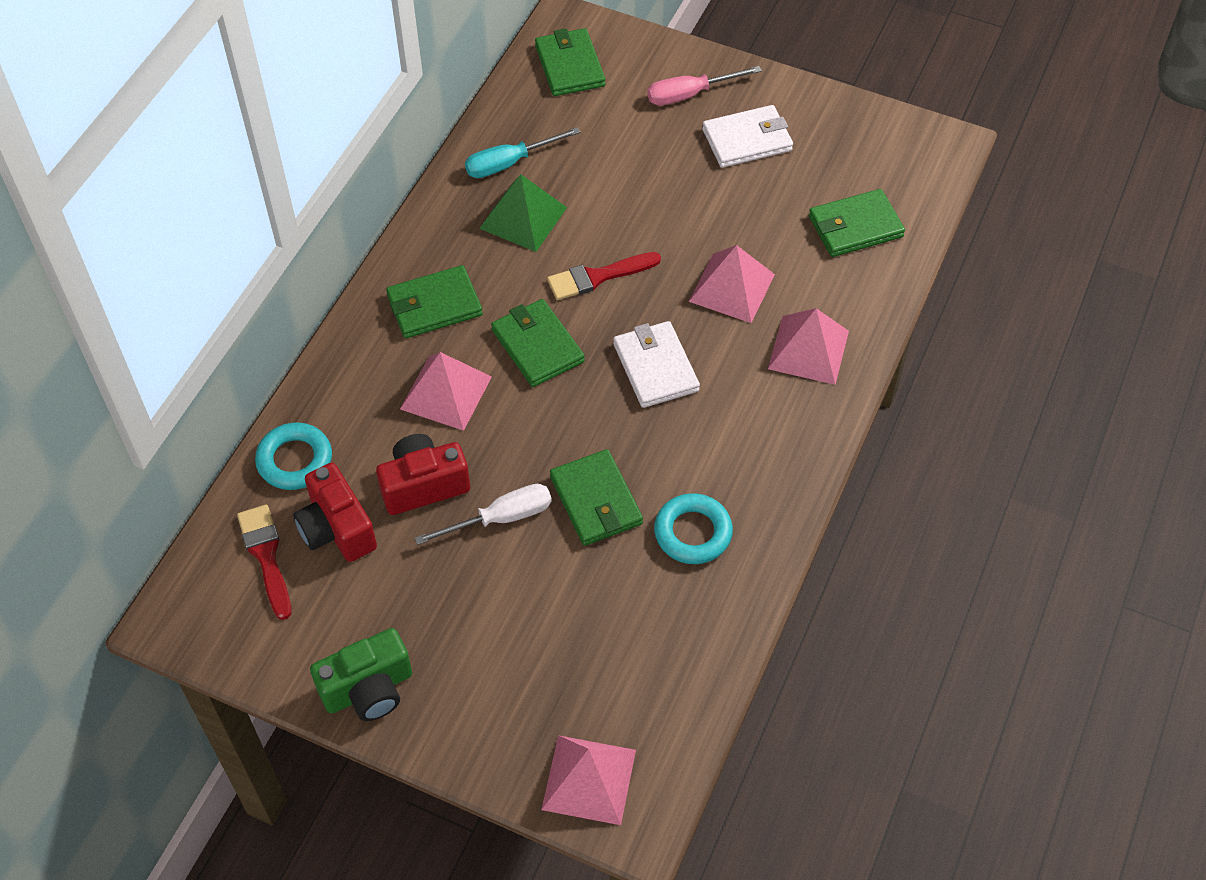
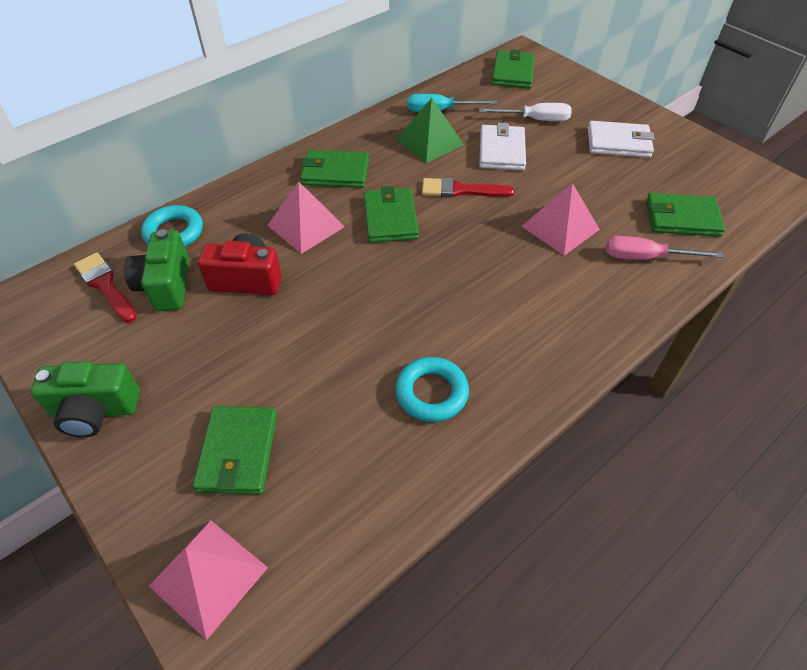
camera: 25 degrees right, 5 degrees down
(266, 556) = (105, 285): red brush -> red brush turned 45 degrees counterclockwise
(337, 529) = (166, 285): red camera -> green camera
(501, 518) = (286, 323): white screwdriver -> white screwdriver (535, 120)
(596, 500) = (367, 337): green wallet -> green wallet (238, 452)
(655, 367) = (470, 260): white wallet -> white wallet (501, 151)
(690, 94) = (588, 107): pink screwdriver -> pink screwdriver (645, 257)
(808, 350) = (603, 289): pink pyramid -> none

